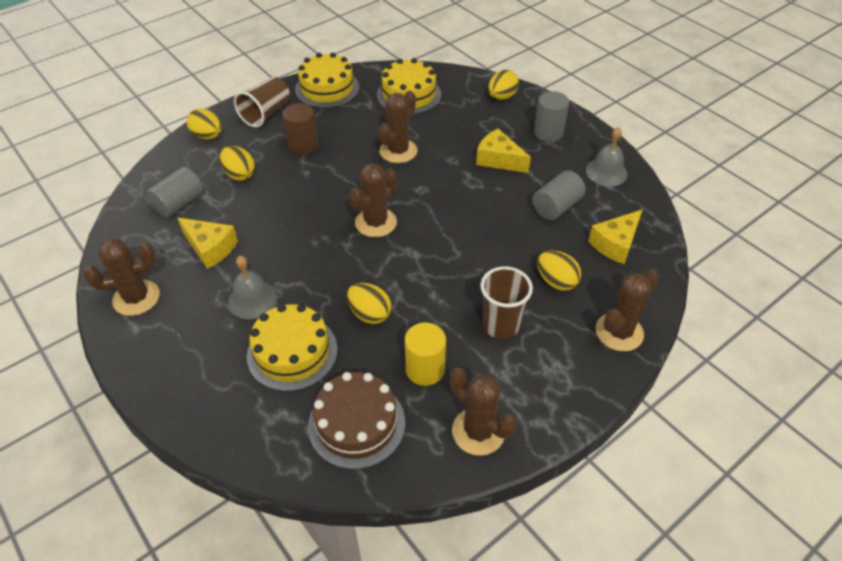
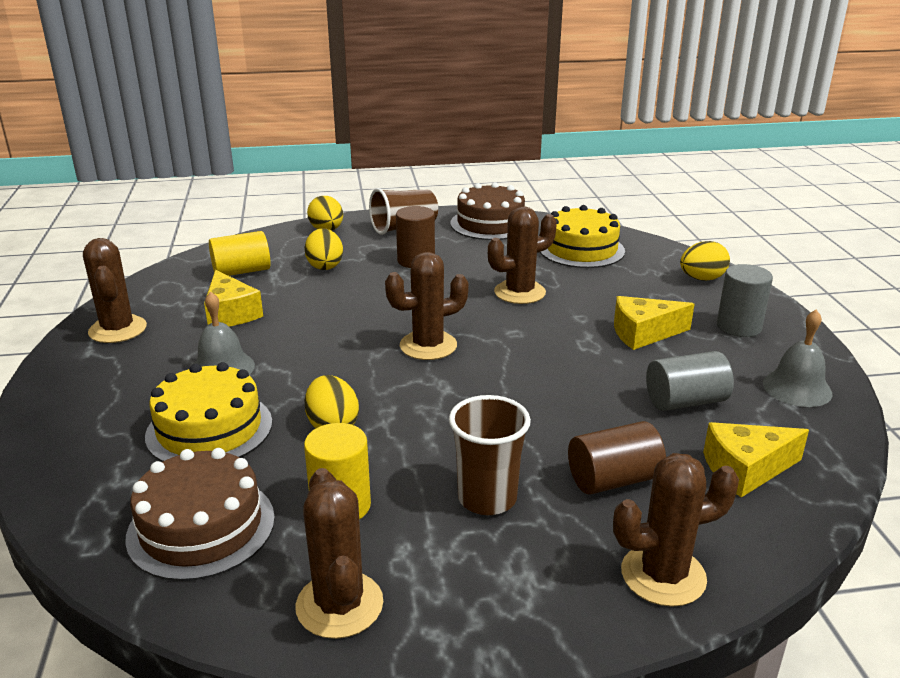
camera: 30 degrees right, 20 degrees down
(136, 298) = (118, 329): brown cactus -> brown cactus turned 60 degrees clockwise
(179, 203) = (242, 271): grey cylinder -> yellow cylinder
(327, 88) = (490, 224): yellow cake -> brown cake
(498, 160) = (643, 333): yellow cheese -> yellow cheese turned 75 degrees counterclockwise
(556, 281) = (613, 480): yellow egg -> brown cylinder

